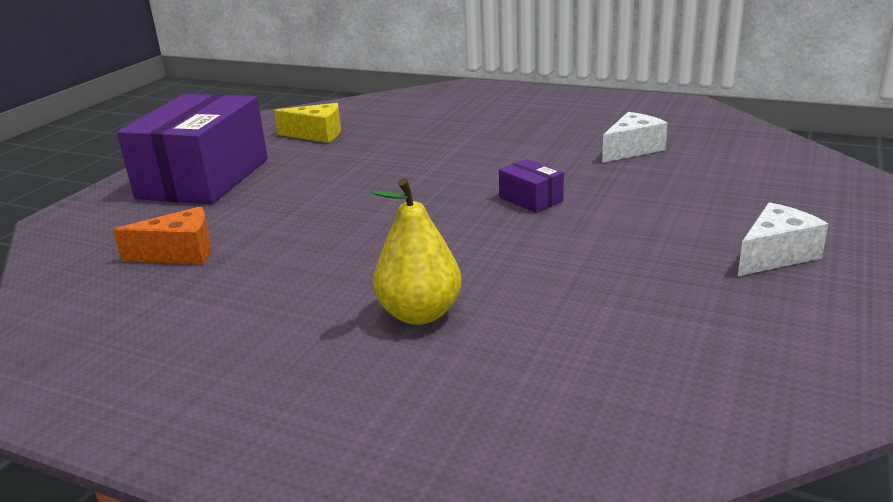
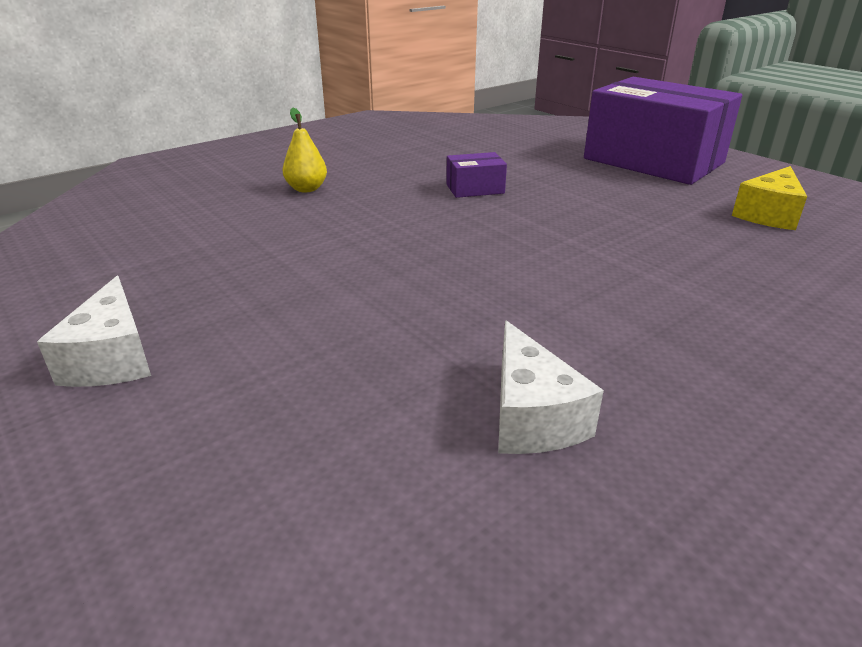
camera: 115 degrees right, 5 degrees up
(180, 253) = (498, 145): orange cheese -> none
(419, 314) = (306, 189): yellow pear -> yellow pear, size x0.66
(531, 199) = (438, 275): purple box -> purple box (475, 189)

